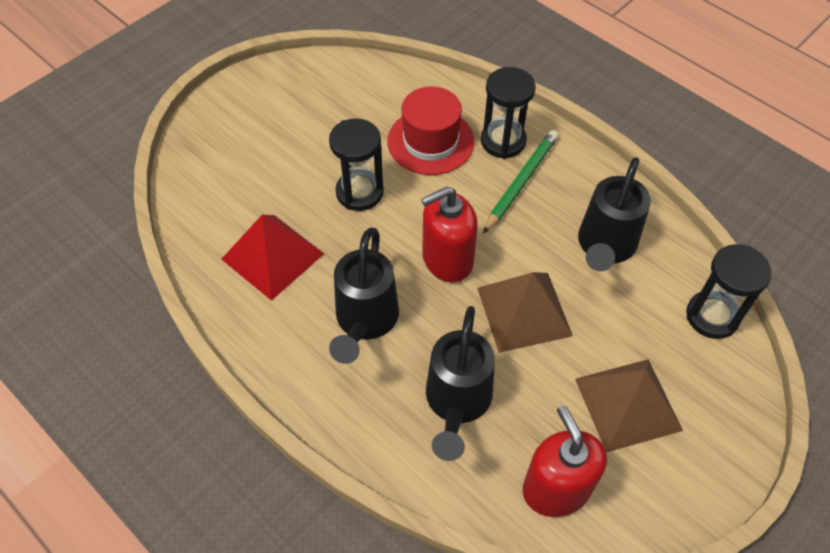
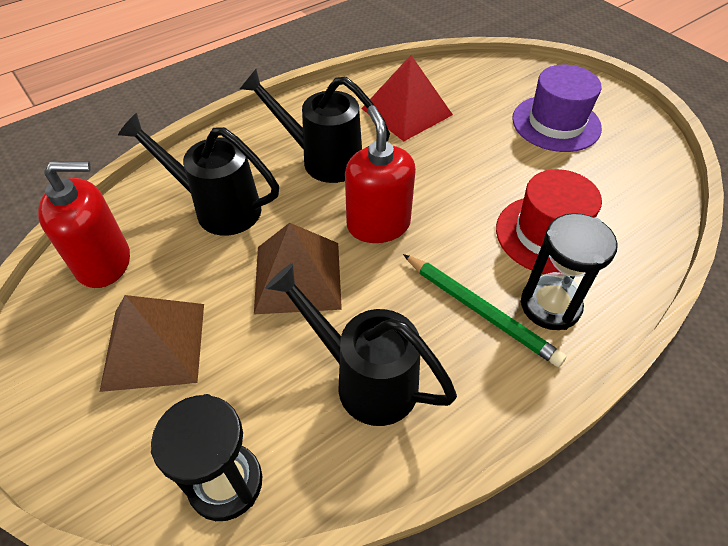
camera: 100 degrees right, 5 degrees down
(279, 133) = (556, 123): none -> purple hat
(359, 192) = (475, 170): black hourglass -> none

